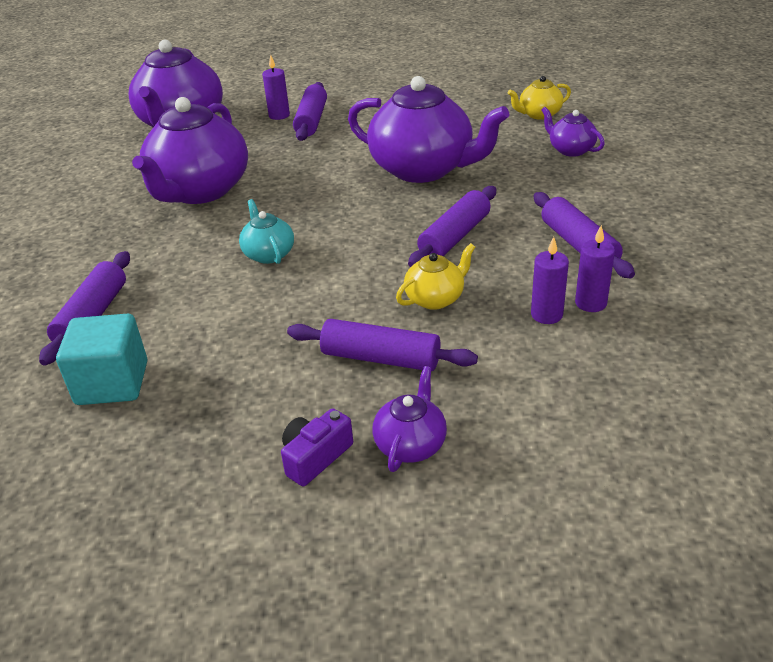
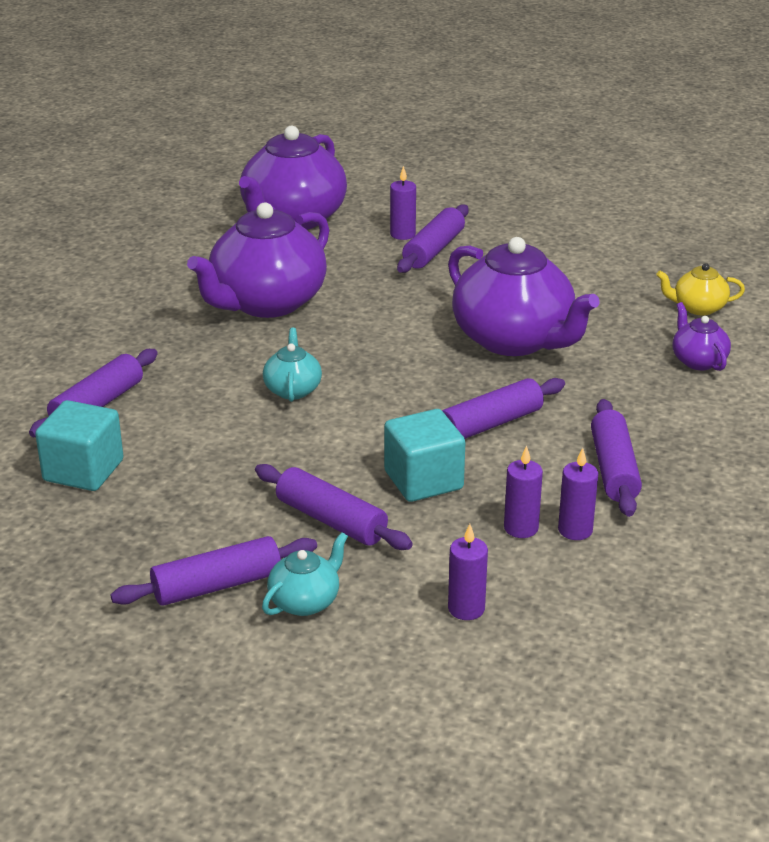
camera: 20 degrees right, 5 degrees down
(315, 457) = (217, 585): purple camera -> purple rolling pin
(410, 444) = (305, 601): purple teapot -> turquoise teapot
(435, 298) = (423, 480): yellow teapot -> turquoise cube
(558, 402) = (466, 608): none -> purple candle

